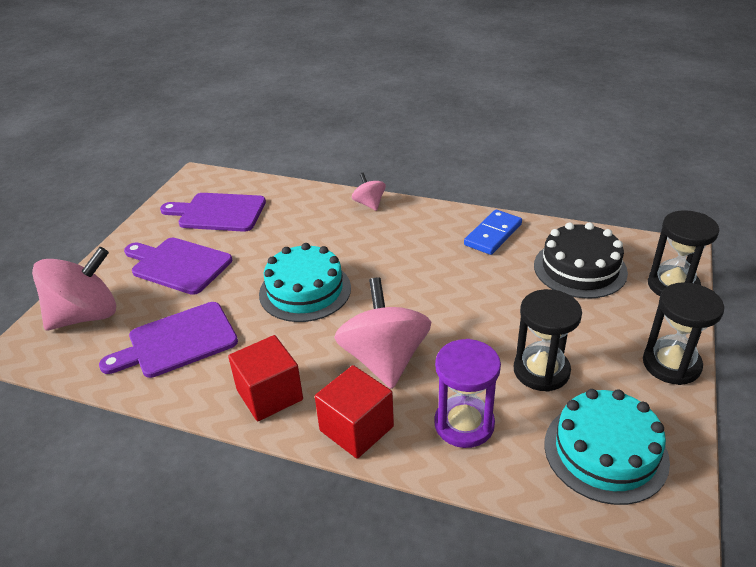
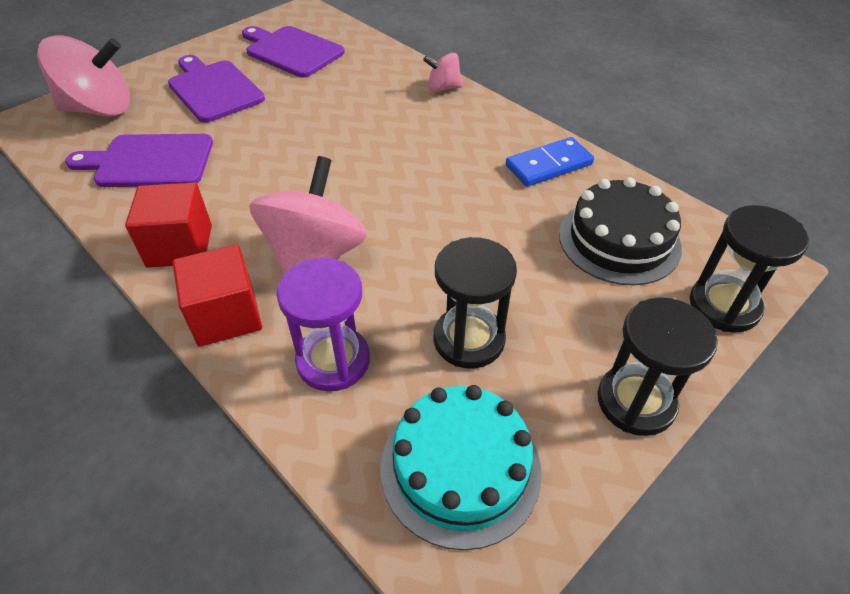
camera: 25 degrees right, 10 degrees up
(305, 290) = (302, 155): turquoise cake -> none
(369, 204) = (443, 88): pink spinning top -> pink spinning top turned 90 degrees counterclockwise

